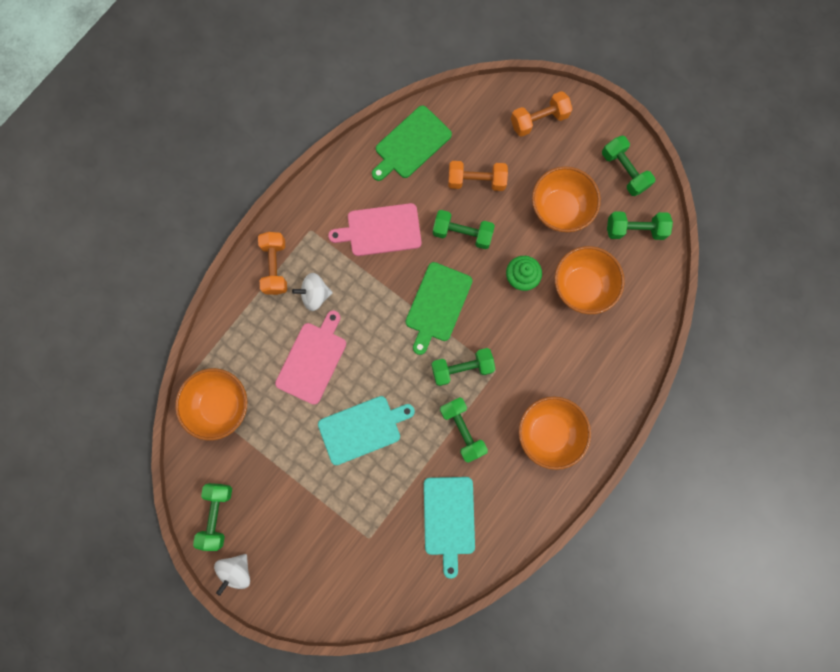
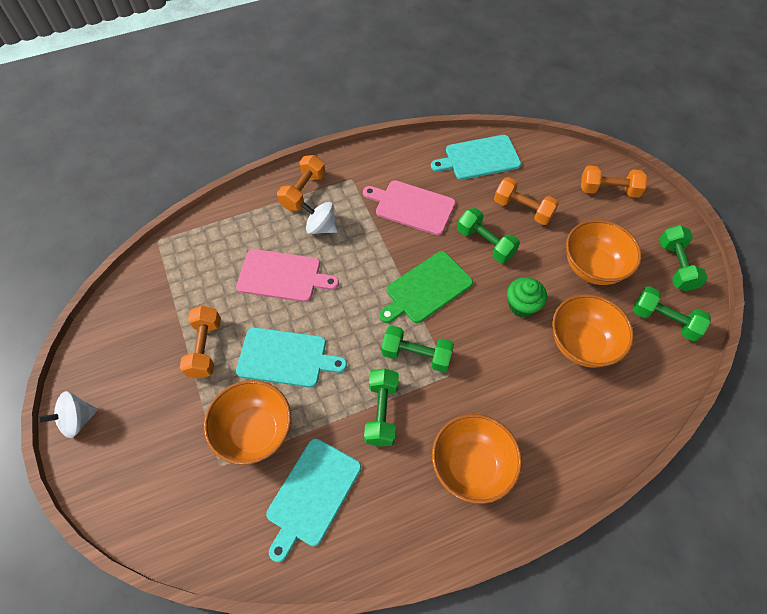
camera: 30 degrees right, 20 degrees down
(217, 514) = (102, 359): green dumbbell -> none
(220, 405) = (178, 271): orange bowl -> orange bowl (255, 432)
(293, 458) = (205, 348): none -> orange dumbbell
(313, 360) = (282, 276): pink cutting board -> pink cutting board turned 45 degrees clockwise
(411, 144) = (479, 158): green cutting board -> turquoise cutting board

